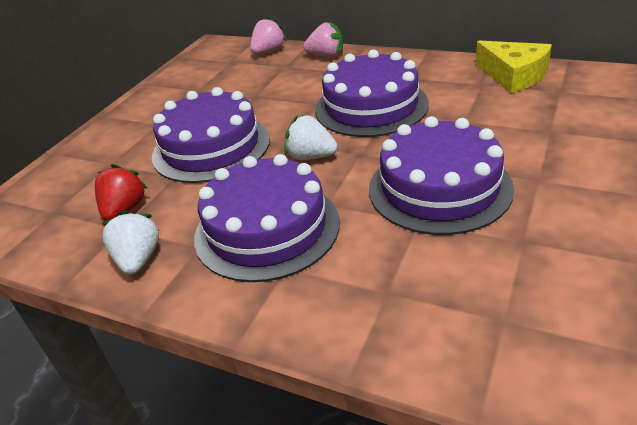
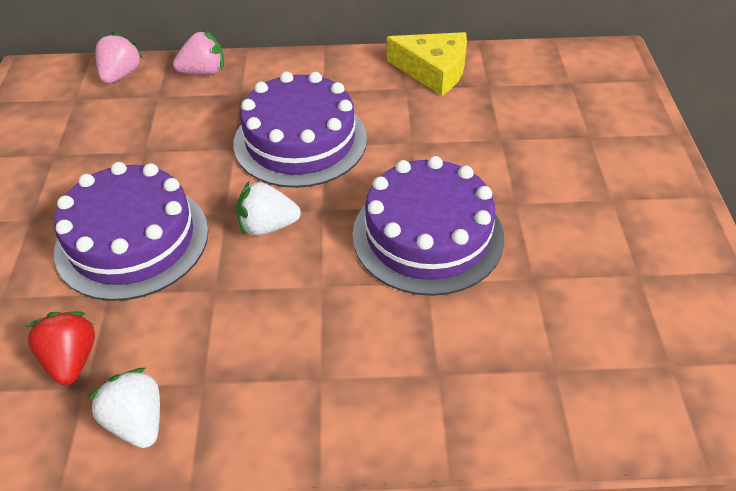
camera: 30 degrees left, 10 degrees up
(267, 229) = (271, 336): purple cake -> none

